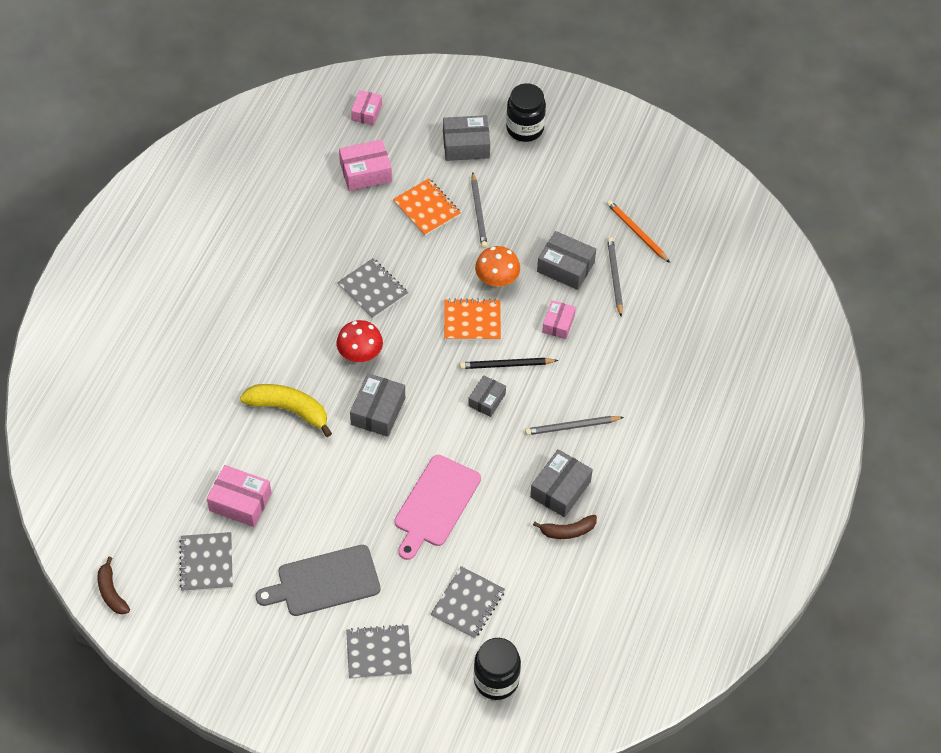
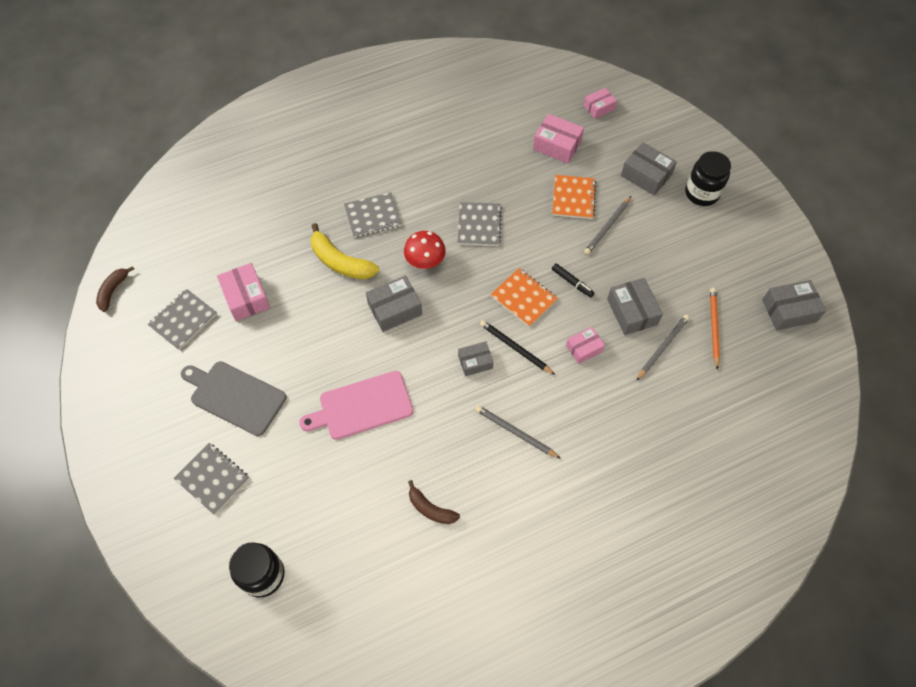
camera: 45 degrees right, 5 degrees up
(289, 410) = (341, 262): yellow banana -> yellow banana turned 150 degrees clockwise
(468, 603) = (306, 498): grey notebook -> grey notebook (372, 216)
(497, 279) = (572, 282): orange mushroom -> black marker
(560, 489) = (458, 472): grey box -> grey box (789, 311)

